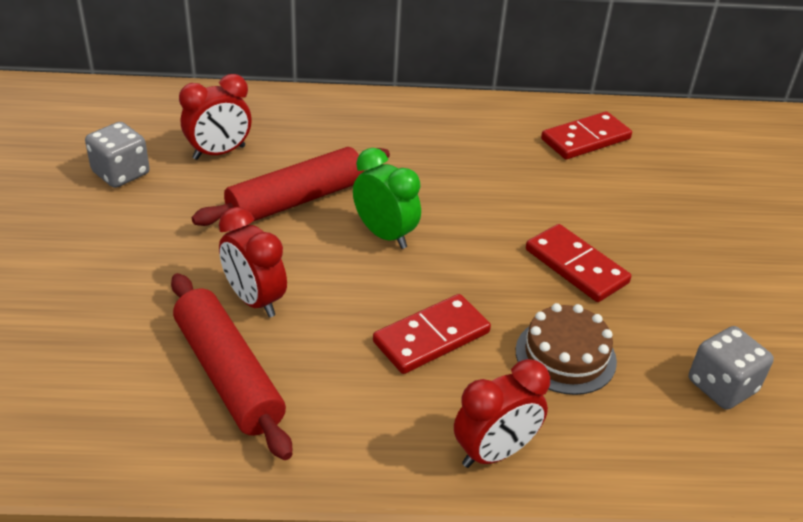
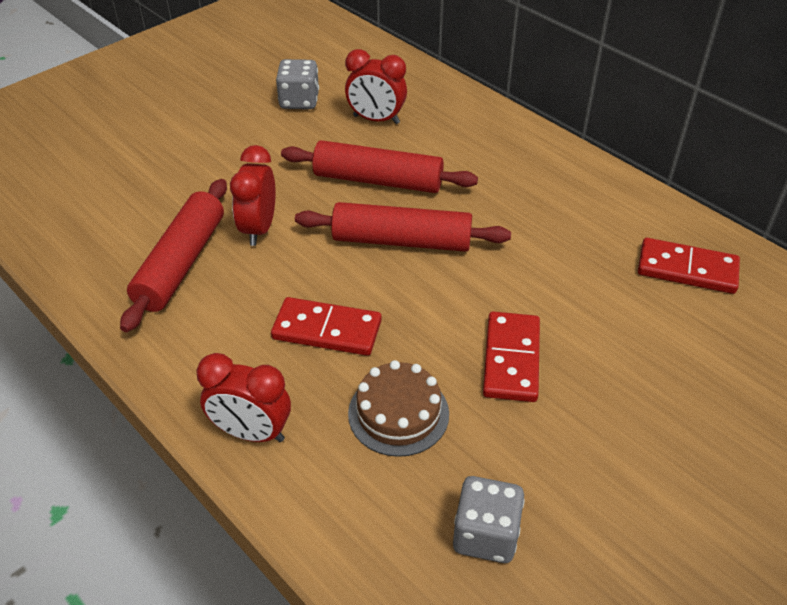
camera: 50 degrees right, 5 degrees up
(384, 235) = (402, 241): green clock -> red rolling pin

